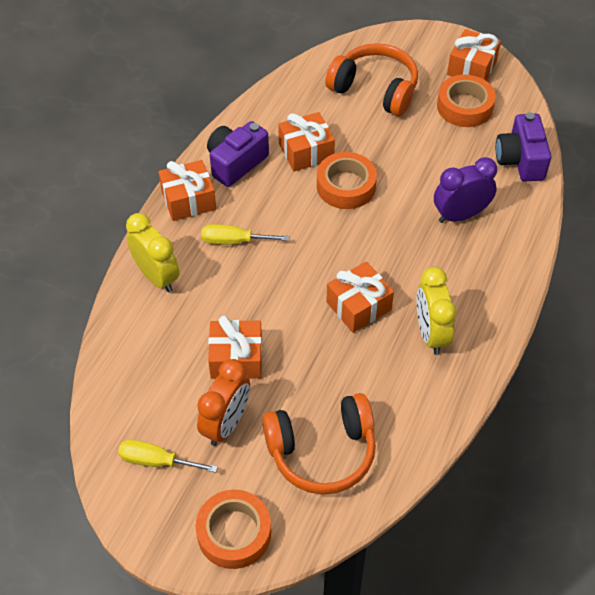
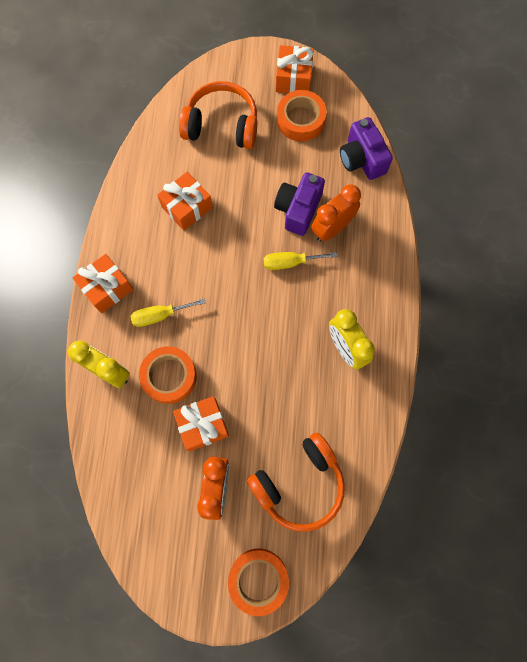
camera: 20 degrees left, 20 degrees up
(156, 461) = (175, 541): yellow screwdriver -> yellow screwdriver (290, 262)
(236, 163) = (132, 238): purple camera -> purple camera (298, 210)
(346, 186) = (231, 231): orange tape -> orange tape (169, 376)
(358, 306) = (281, 342): orange gift -> none
(460, 215) = (332, 228): purple clock -> orange clock

